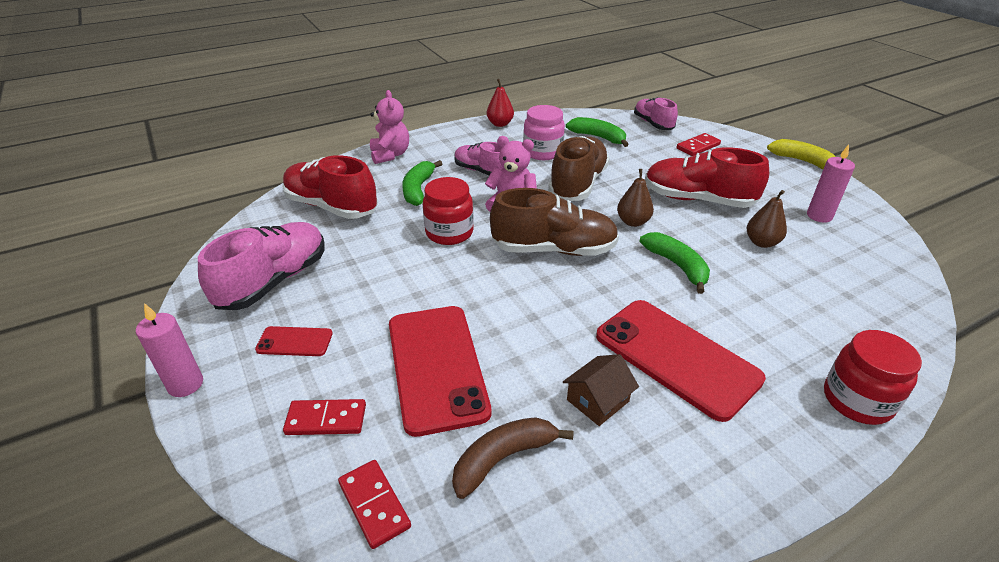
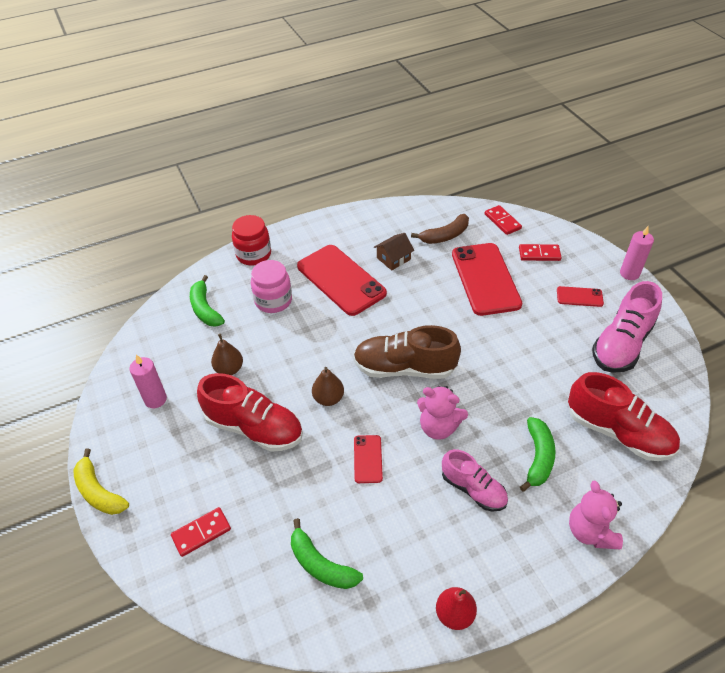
camera: 175 degrees left, 10 degrees up
(449, 233) = (495, 391): red jar -> none
(542, 152) = (399, 528): pink jar -> pink jar (273, 301)
(578, 184) = (367, 459): brown shoe -> red phone
(653, 124) = (232, 602): pink shoe -> none
(677, 266) = (310, 347): green banana -> green banana (205, 309)

